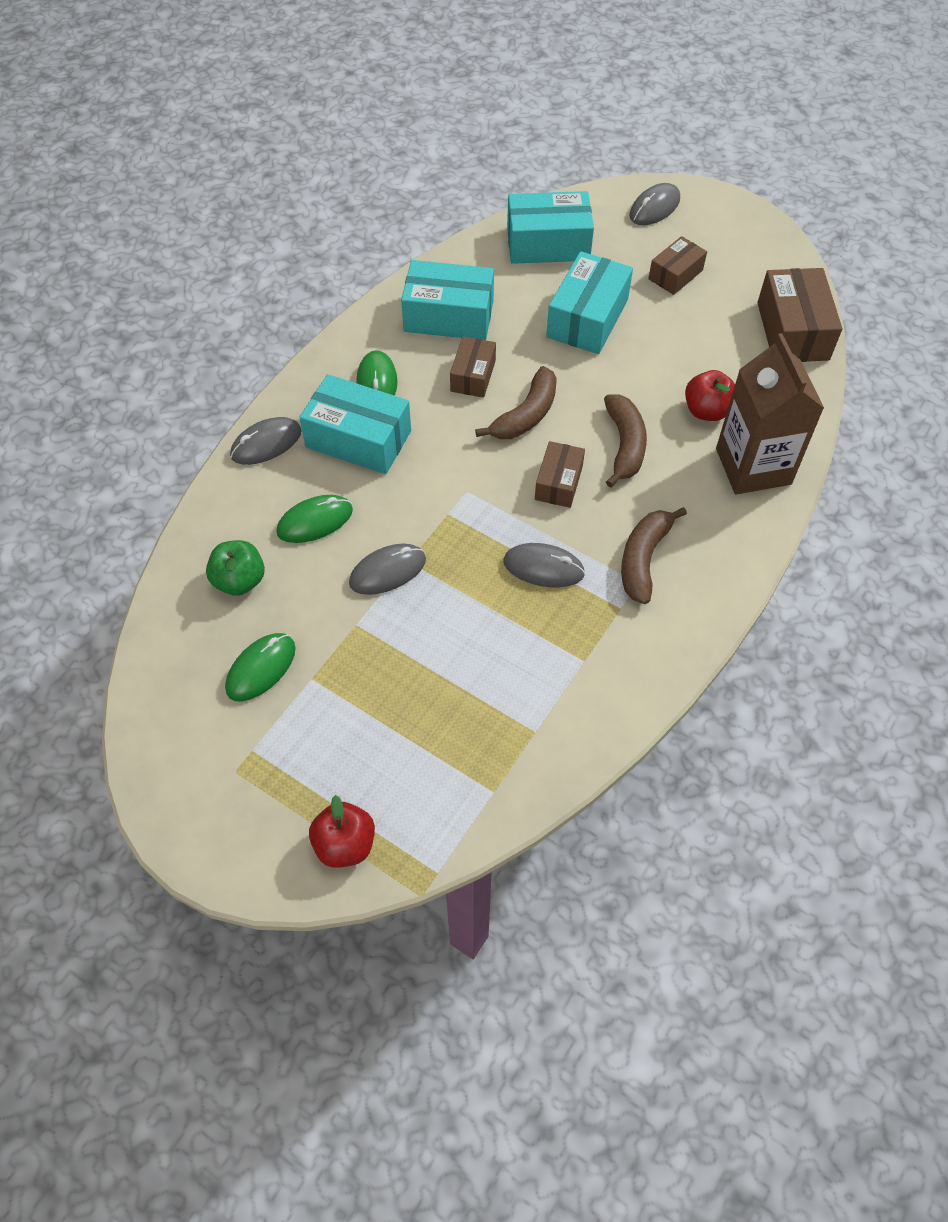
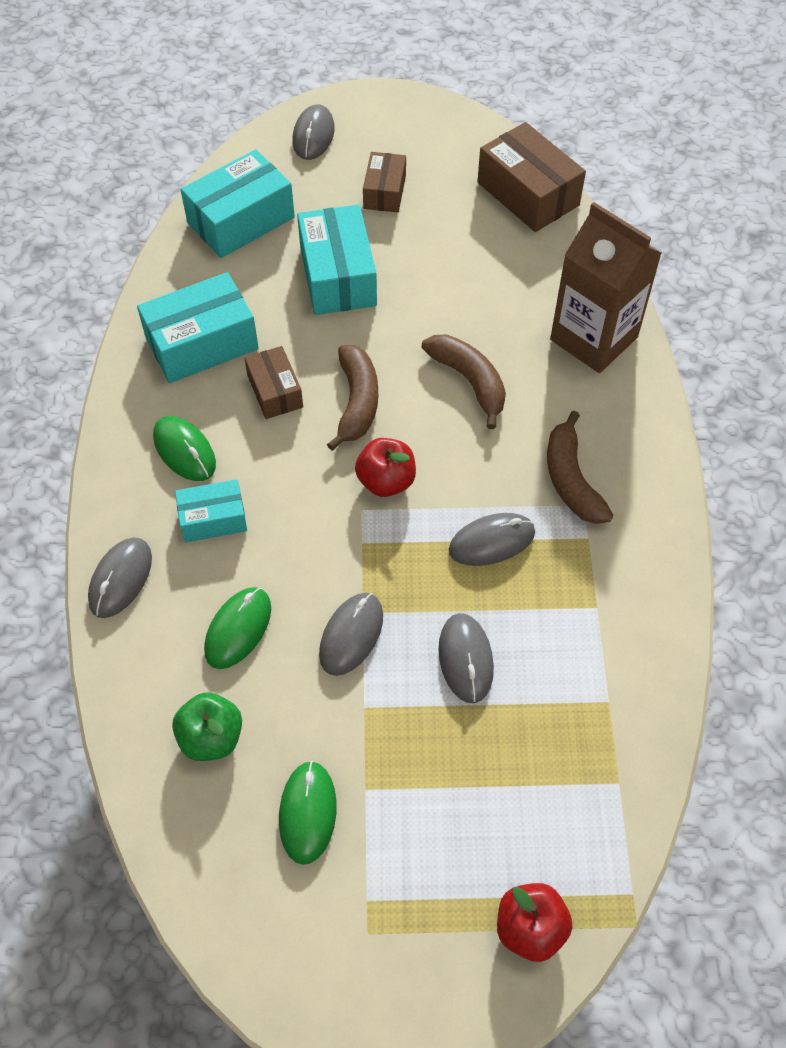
camera: 35 degrees left, 0 degrees up
(358, 439) = (213, 519): turquoise box -> turquoise box, size x0.59
(454, 636) = (465, 659): none -> grey mouse
(558, 483) = (440, 451): brown box -> none
(706, 411) = (514, 308): red apple -> red apple (386, 481)

